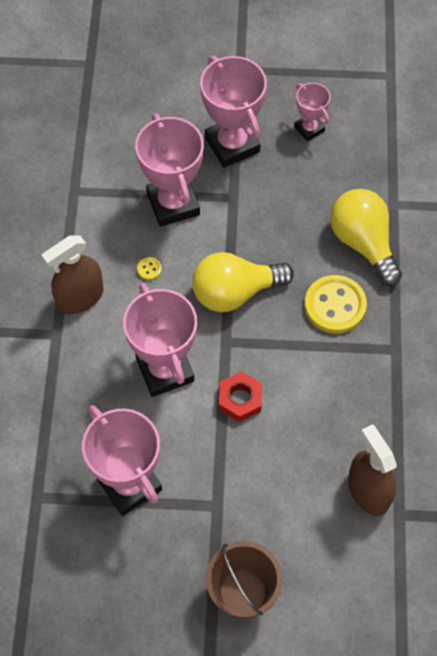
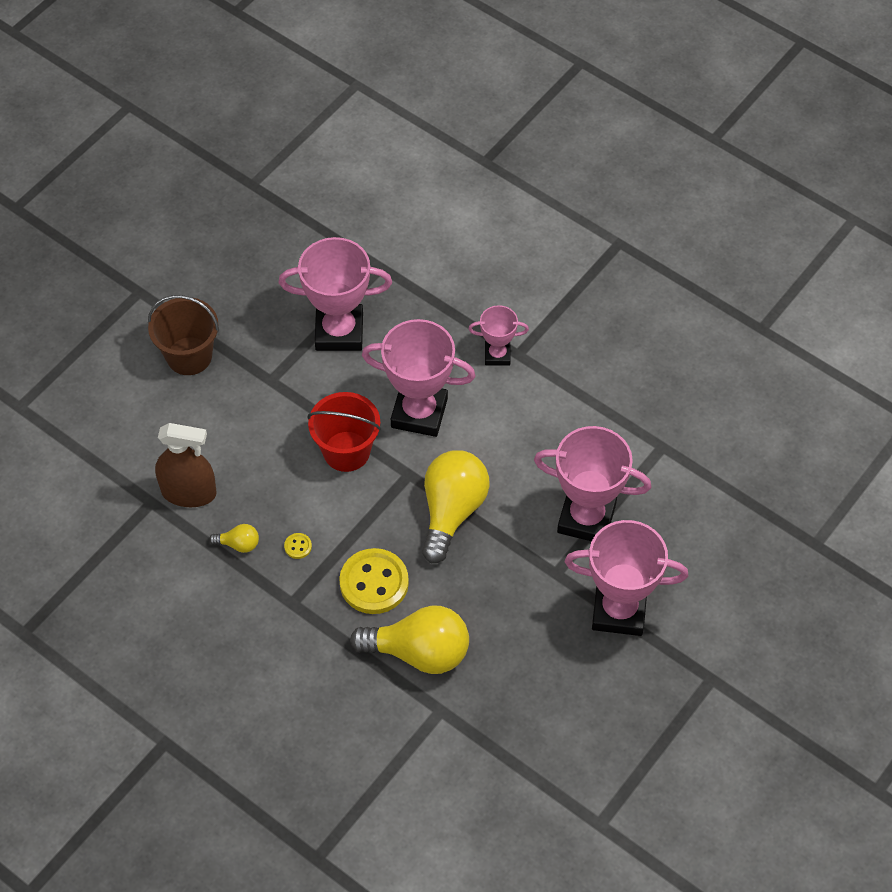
camera: 125 degrees right, 5 degrees down
(80, 297) = (541, 390): brown spray bottle -> none
(149, 269) = (529, 458): yellow button -> yellow button (298, 546)
(240, 399) = (346, 451): red nut -> red bucket
(309, 129) = (587, 694): pink trophy -> pink trophy (497, 355)
(381, 420) = (238, 544): none -> yellow light bulb

